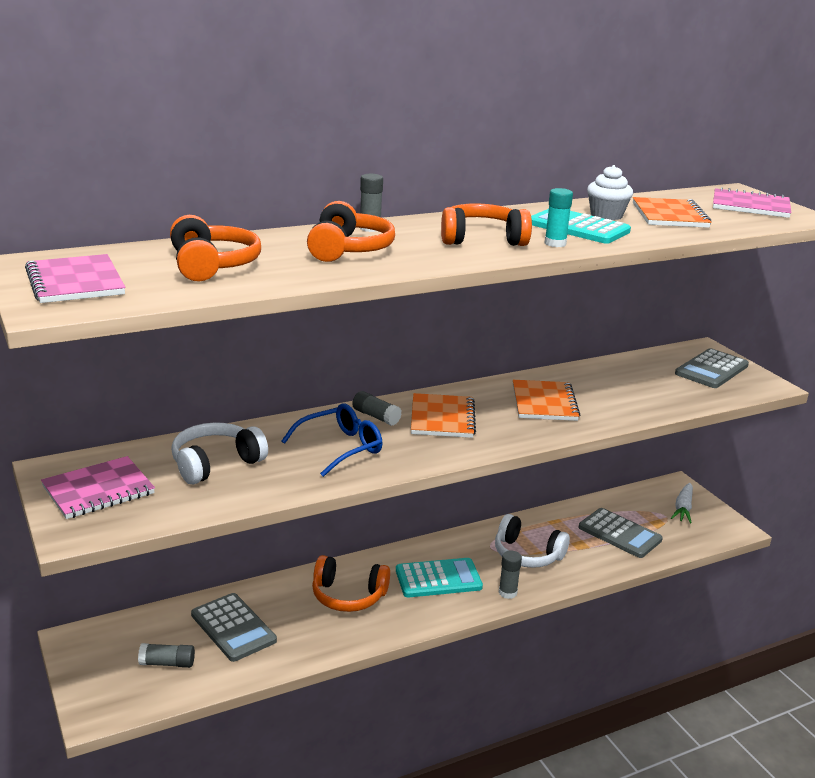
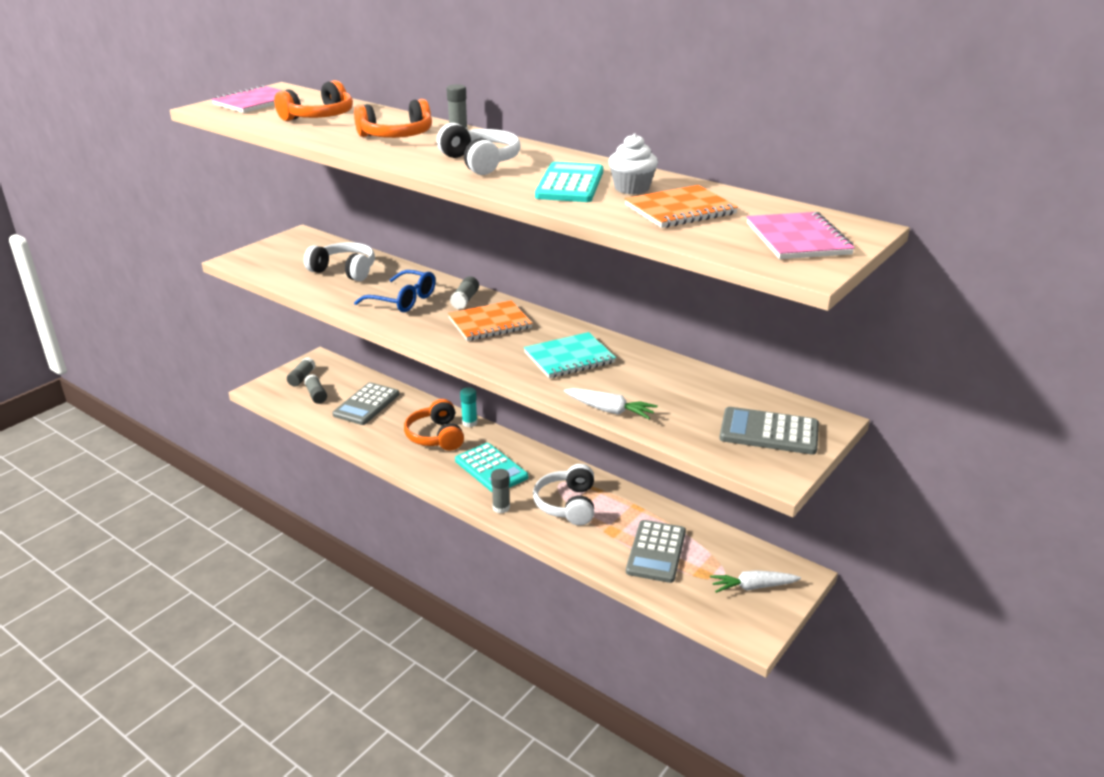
camera: 65 degrees right, 5 degrees up
(98, 490) = (285, 252): pink notebook -> none
(108, 666) = (302, 378): none -> grey glue stick
(482, 239) = (480, 162): orange headphones -> white headphones
(544, 403) = (569, 358): orange notebook -> turquoise notebook
(555, 243) = (506, 183): turquoise glue stick -> turquoise glue stick (469, 423)
(648, 412) = (609, 410): none -> white carrot

